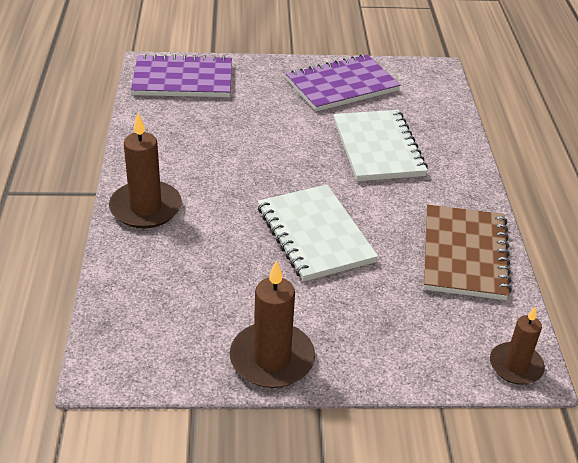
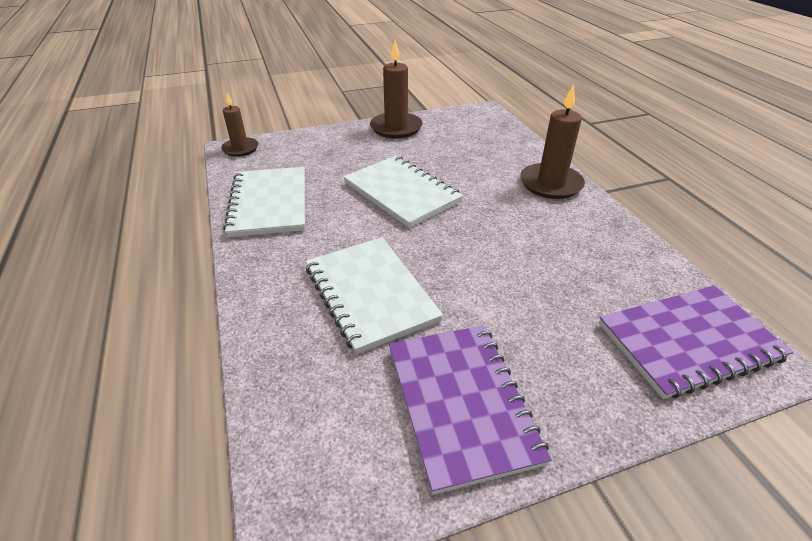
camera: 165 degrees right, 0 degrees up
(342, 85) = (461, 403): purple notebook -> purple notebook turned 60 degrees counterclockwise
(464, 254) = (269, 203): brown notebook -> white notebook

